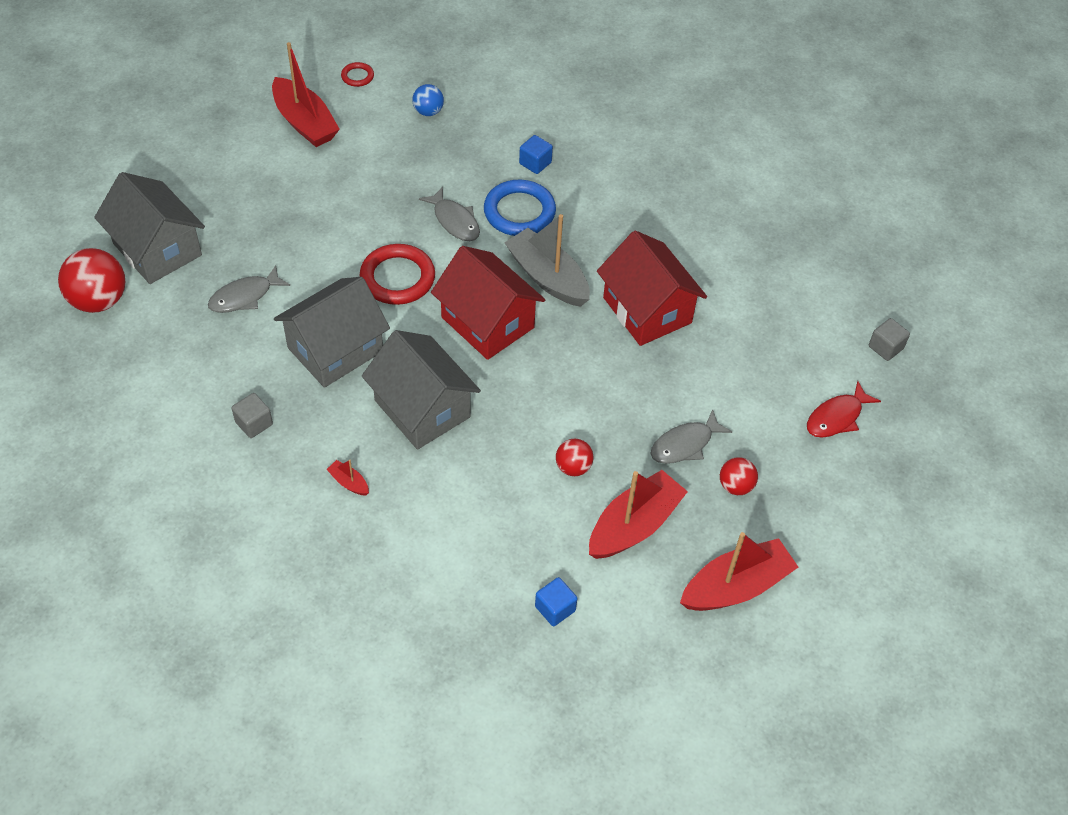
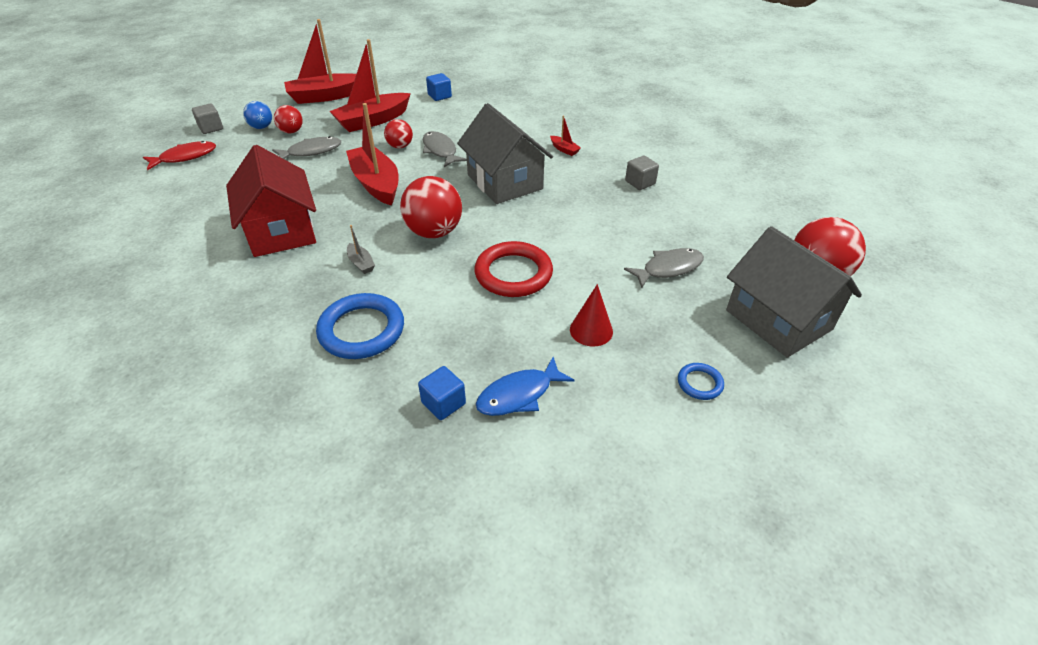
camera: 170 degrees left, 10 degrees down
(242, 190) = (699, 383): none -> blue ring
(305, 122) = (631, 488): red boat -> red boat (376, 184)
(325, 227) = (591, 330): none -> red cone
(335, 350) = (576, 222): grey house -> none
(357, 76) = (547, 587): red ring -> none
(382, 172) = (519, 395): none -> blue fish
(428, 112) = (438, 493): blue ball -> blue ball (261, 127)
(454, 221) = (440, 325): grey fish -> grey fish (440, 150)
(487, 322) = (434, 232): red house -> red ball
(535, 163) = (314, 391): blue cube -> blue cube (443, 403)
(547, 277) = (361, 263): grey boat -> grey boat, size x0.42
(885, 347) = (97, 192): grey cube -> grey cube (211, 128)

